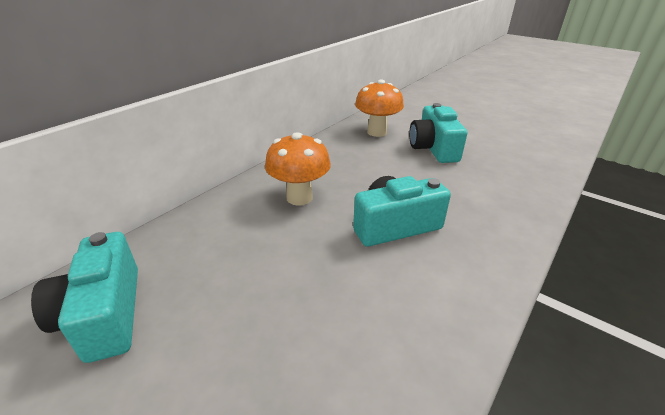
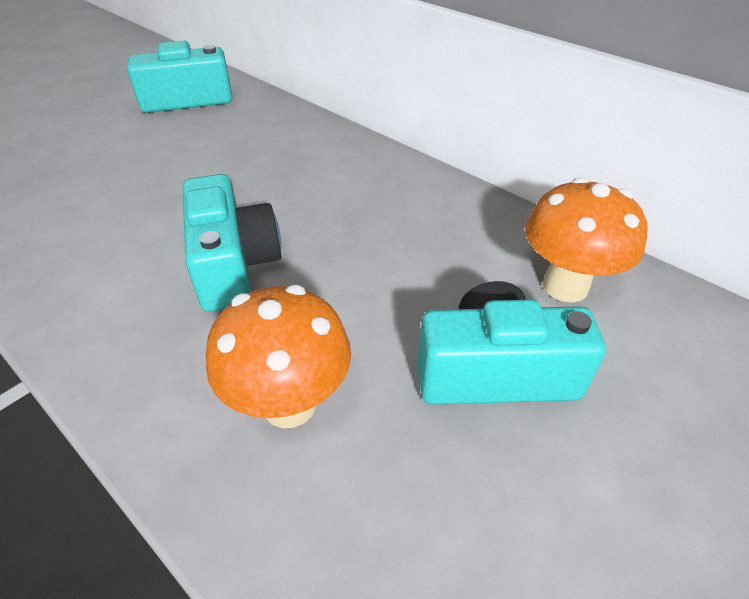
camera: 95 degrees right, 10 degrees up
(299, 197) = (326, 185): orange mushroom -> orange mushroom (289, 404)

